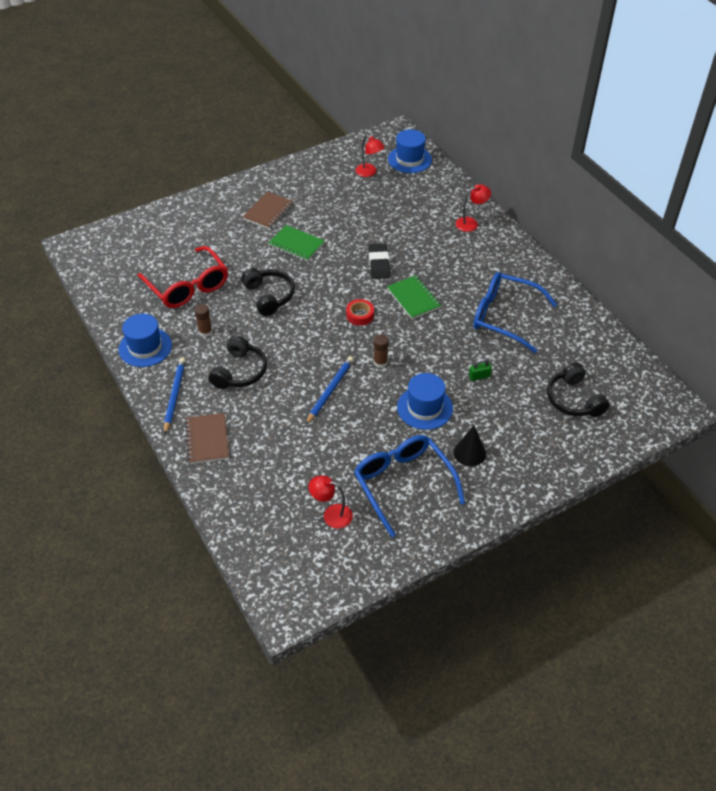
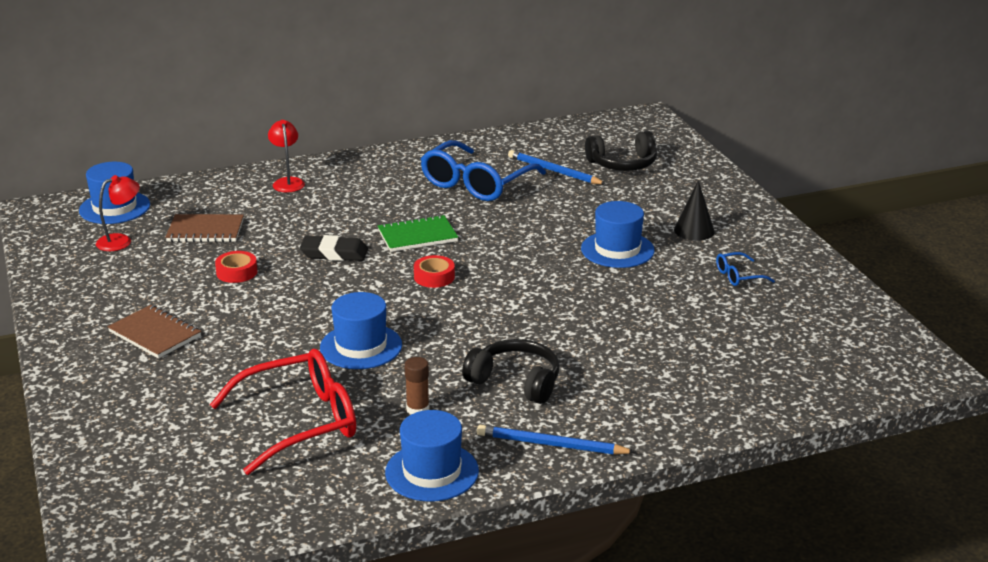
camera: 80 degrees left, 20 degrees down
(207, 439) = (646, 417): brown notebook -> brown notebook (205, 231)
(269, 296) = (361, 346): black headphones -> blue hat
(296, 245) = (253, 314): green notebook -> none
(330, 391) = (573, 312): blue pencil -> blue pencil (554, 171)
(331, 514) = (785, 328): red lamp -> none
(344, 227) = (237, 272): none -> red tape
(380, 362) = (530, 271): brown glue stick -> none
(403, 484) = (738, 276): blue glasses -> blue glasses, size x0.44
(479, 376) = (573, 210): green padlock -> none

